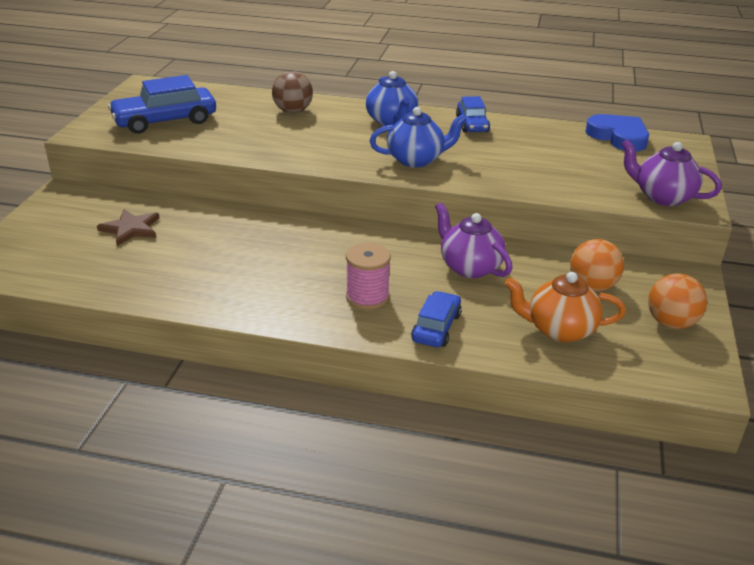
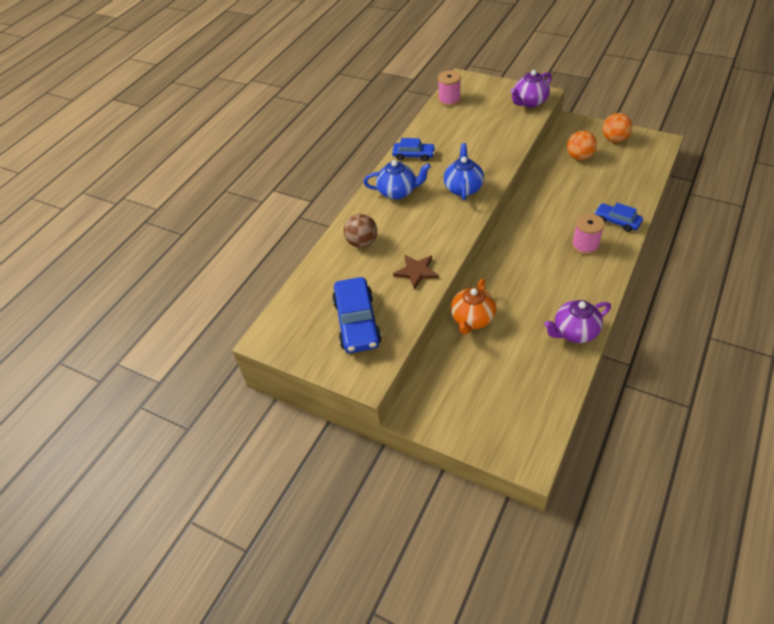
camera: 70 degrees left, 15 degrees up
(131, 229) = (484, 364): brown star -> brown star (416, 271)
(470, 267) = (556, 199): purple teapot -> purple teapot (574, 332)
(559, 330) = (619, 177): orange teapot -> orange teapot (472, 319)
(618, 137) = (449, 100): blue heart -> pink spool

